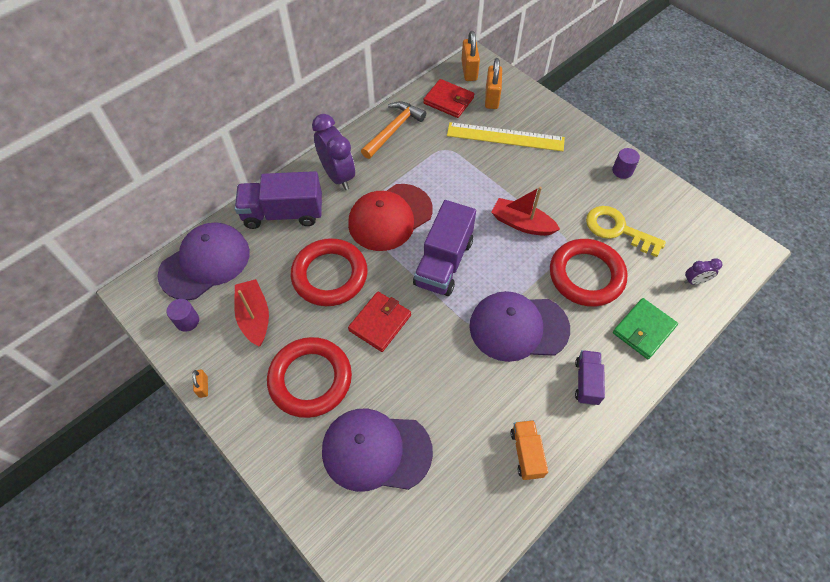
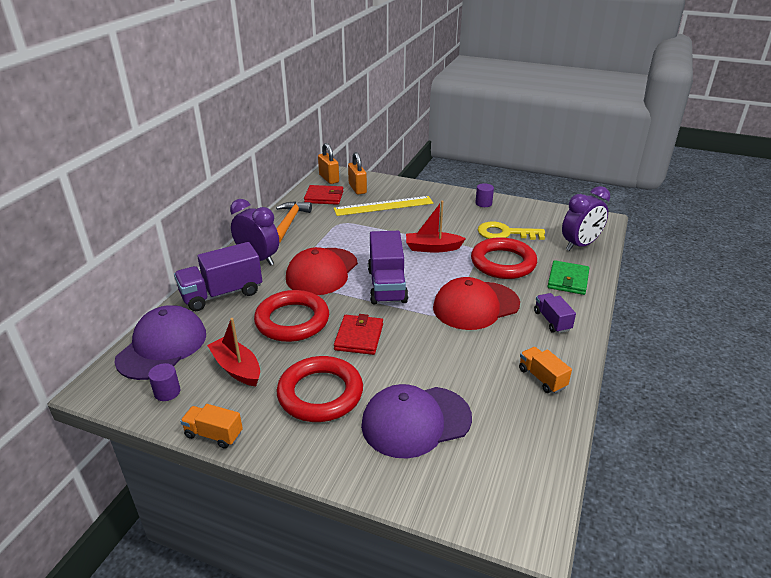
camera: 25 degrees left, 25 degrees down
(203, 387) = (214, 434): orange padlock -> orange truck
(518, 327) = (475, 306): purple cap -> red cap
(695, 281) = (580, 245): purple clock -> purple clock, size x2.08

